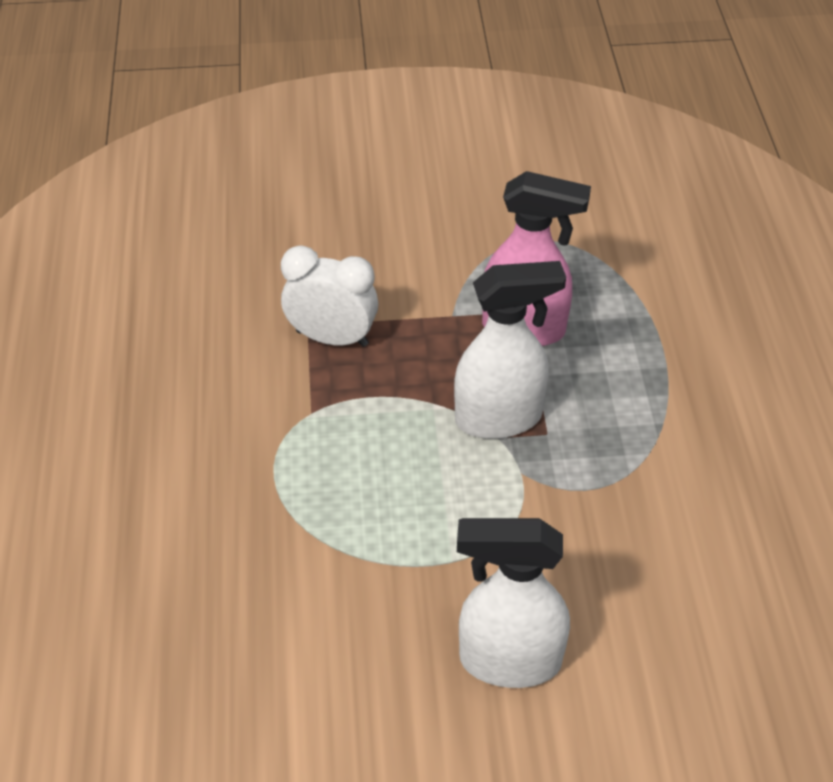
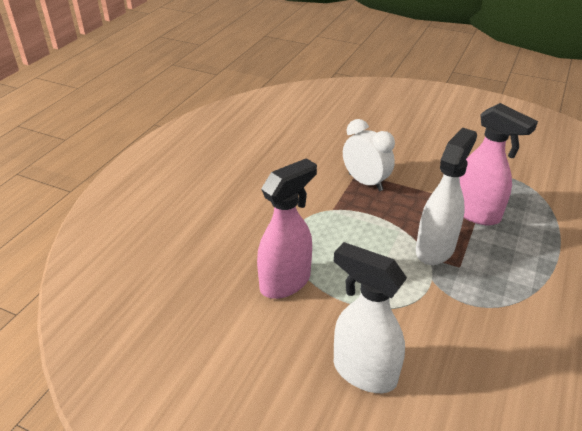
camera: 30 degrees right, 10 degrees down
(319, 575) = (286, 282): none -> pink spray bottle
(499, 418) = (435, 249): white spray bottle -> white spray bottle turned 75 degrees counterclockwise

